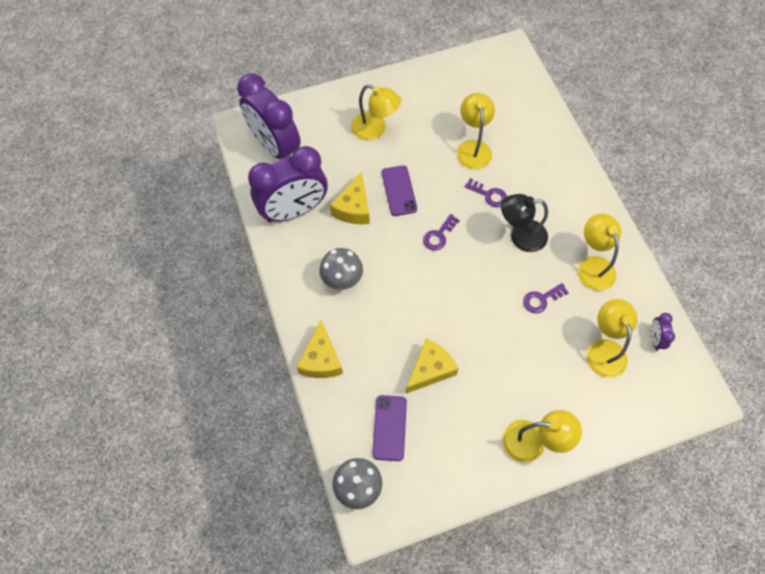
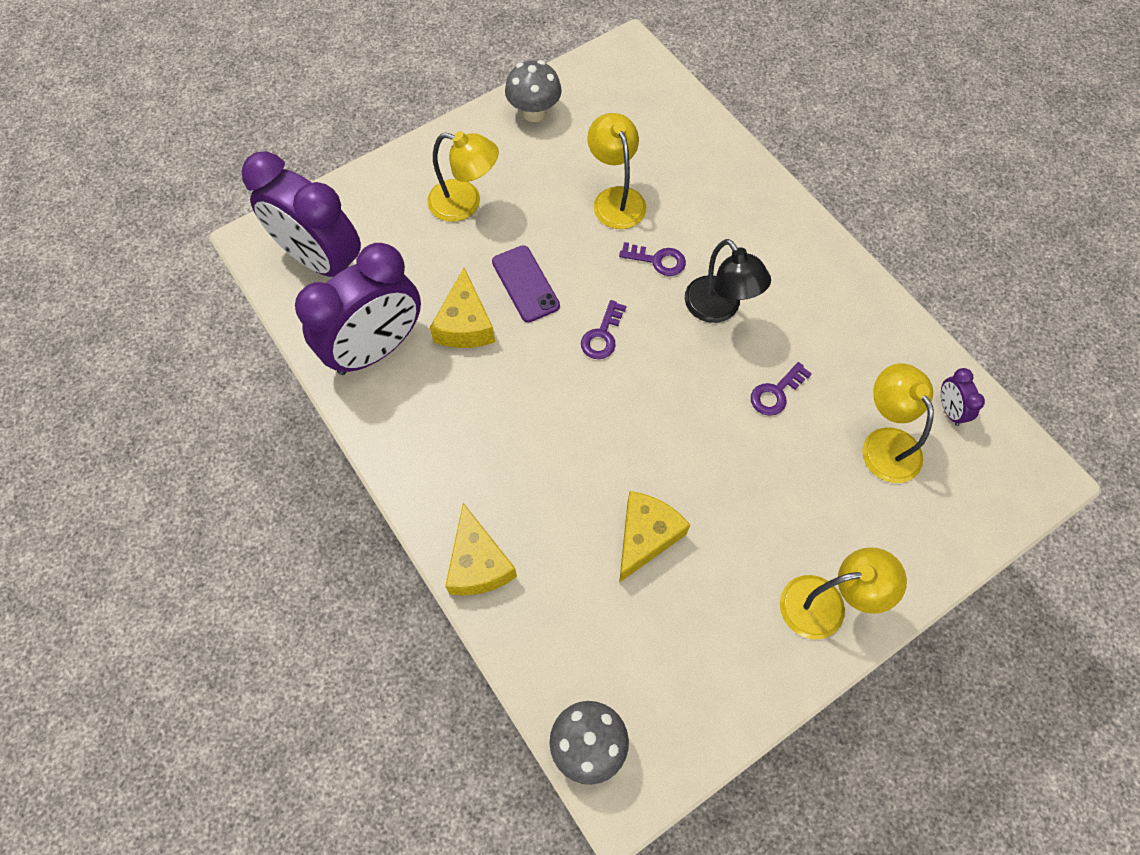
camera: 15 degrees left, 0 degrees up
(342, 279) = (477, 434): grey mushroom -> grey mushroom (534, 112)
(389, 428) = (610, 640): purple phone -> none
(520, 236) = (719, 309): black lamp -> black lamp turned 105 degrees counterclockwise
(593, 266) = (833, 327): yellow lamp -> none

